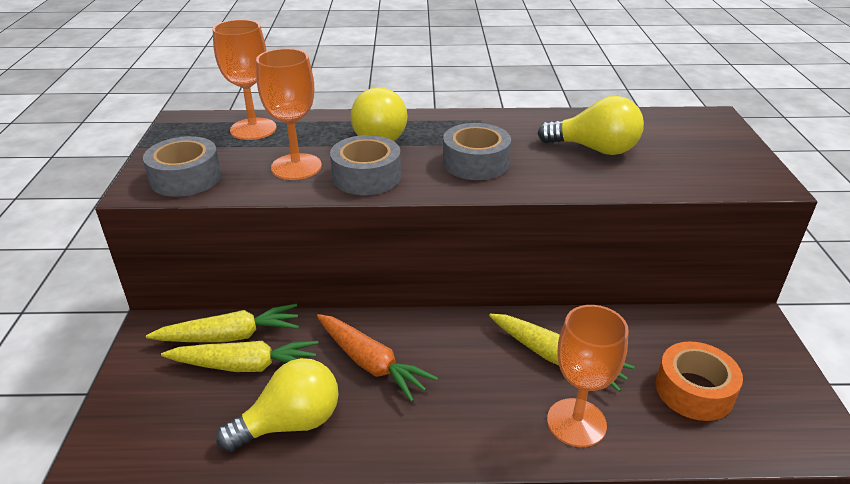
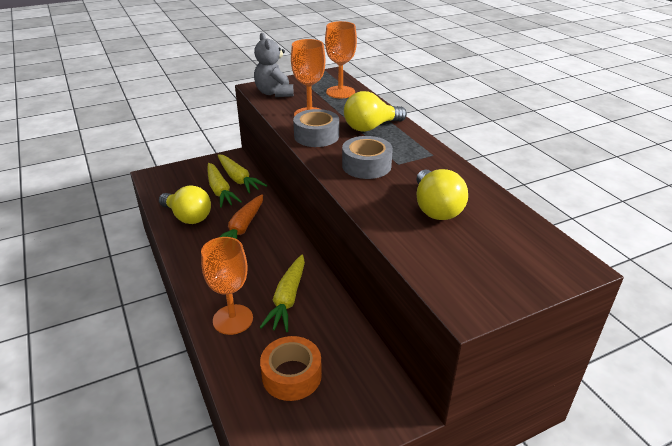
camera: 65 degrees right, 0 degrees up
(186, 178) = (274, 93): grey tape -> grey teddy bear

